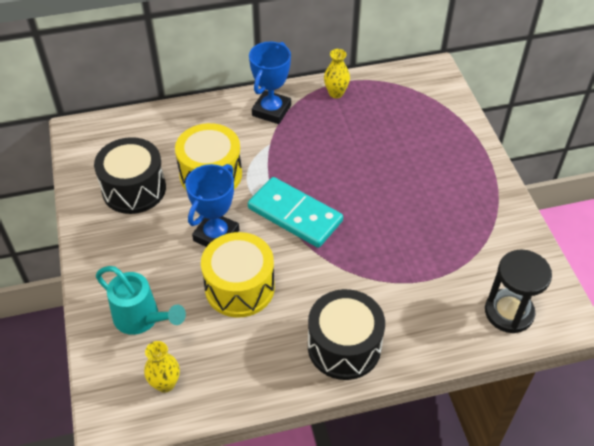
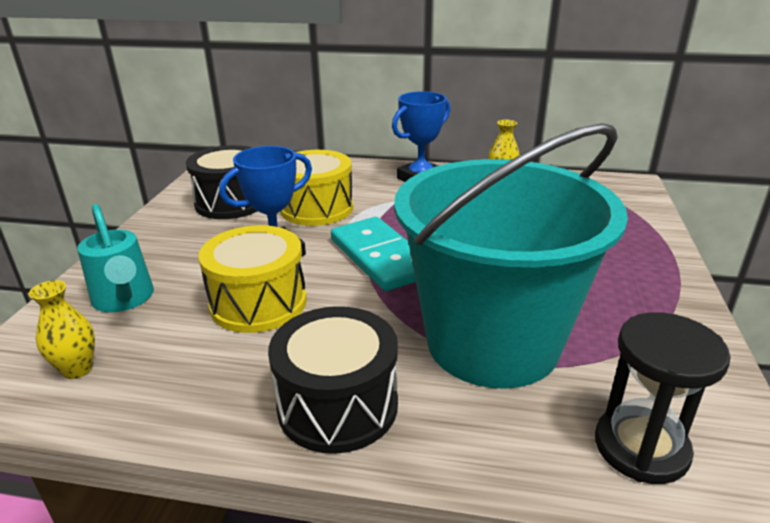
camera: 25 degrees right, 20 degrees down
(406, 267) = (492, 342): none -> turquoise bucket

